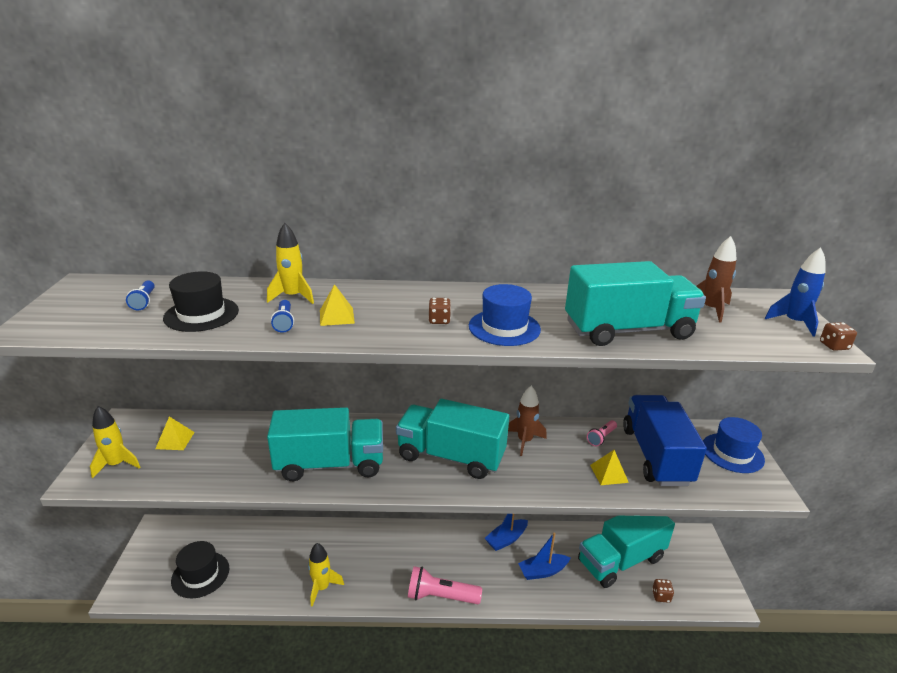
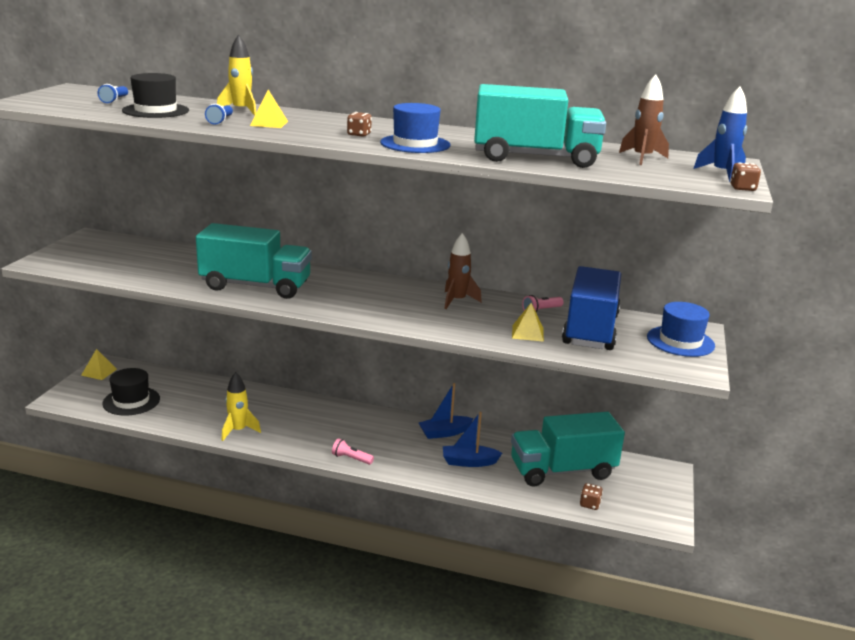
camera: 15 degrees right, 5 degrees down
(117, 464) = (71, 259): yellow rocket -> none
(175, 440) = (128, 253): yellow pyramid -> yellow pyramid (99, 372)
(441, 596) = (351, 459): pink flashlight -> pink flashlight, size x0.54
(451, 456) = (374, 299): turquoise truck -> none

